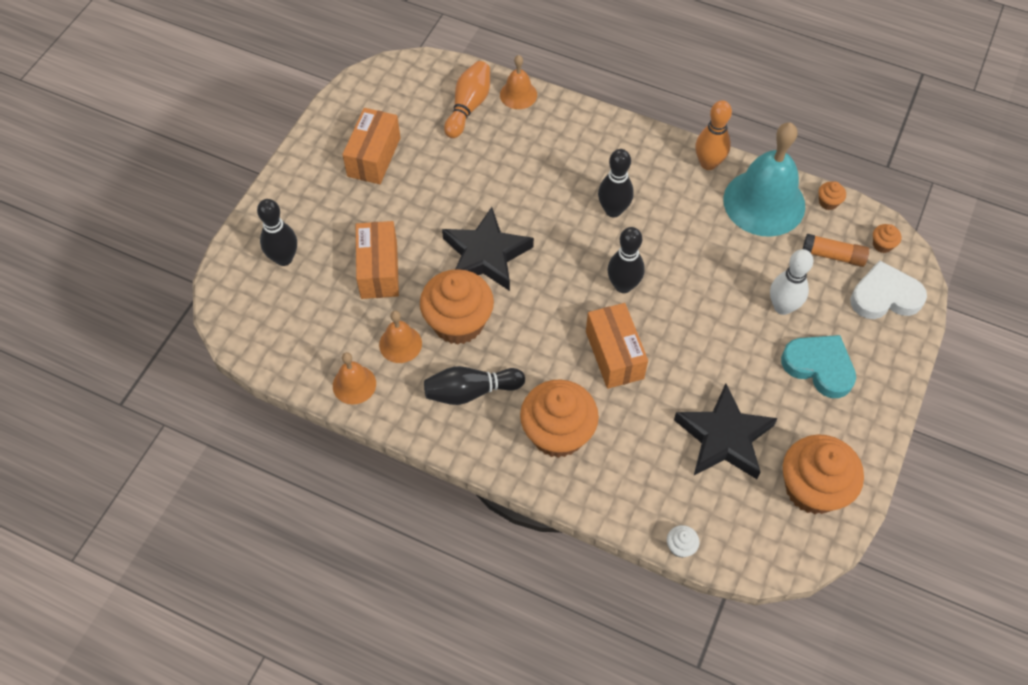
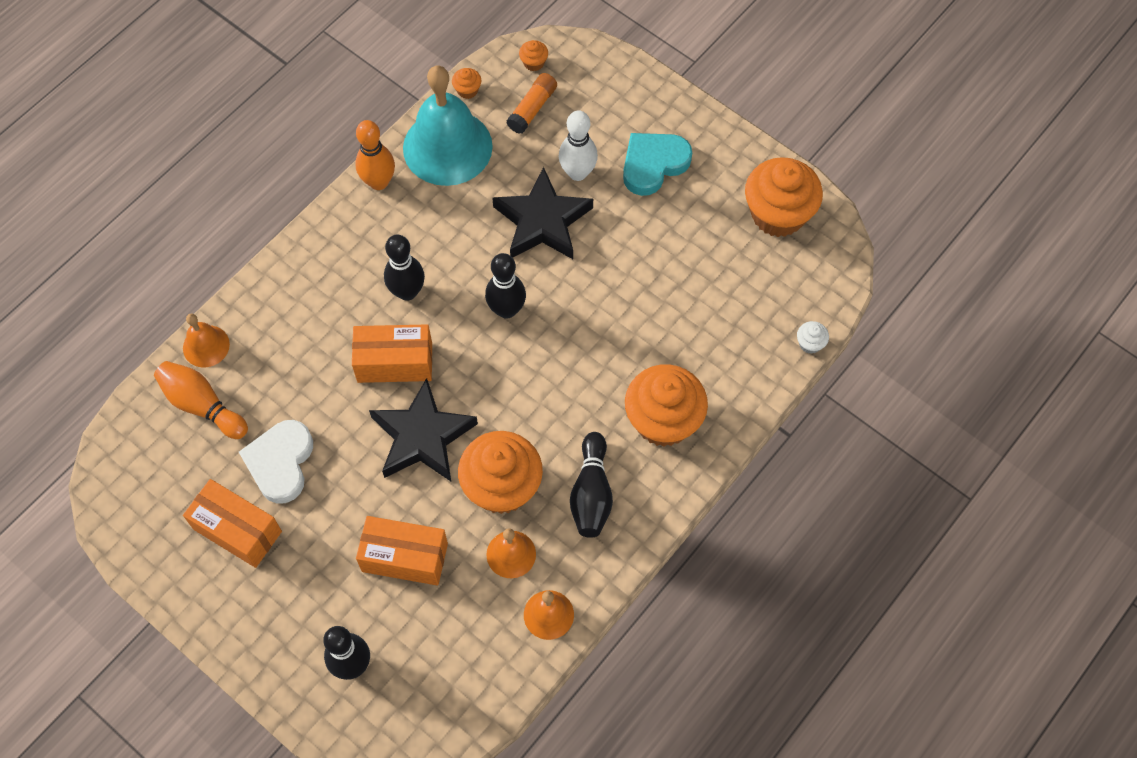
camera: 75 degrees left, 5 degrees up
(614, 355) = (587, 342): orange box -> orange box (395, 362)
(724, 437) = (707, 271): black star -> black star (542, 221)
(885, 296) = (592, 82): white heart -> white heart (280, 463)

